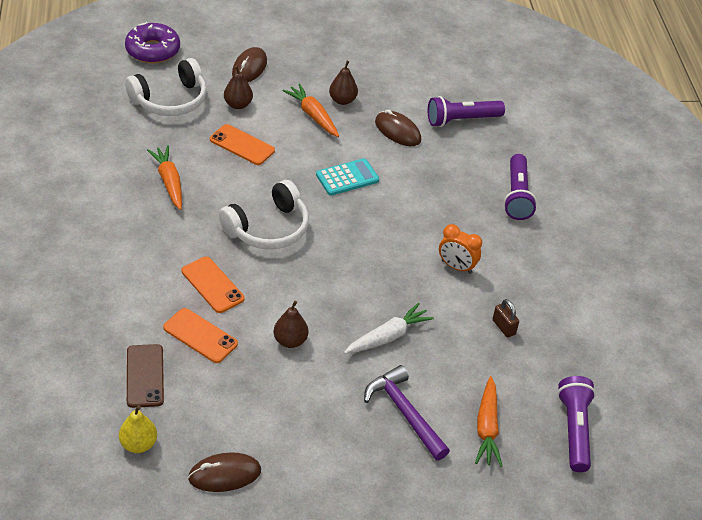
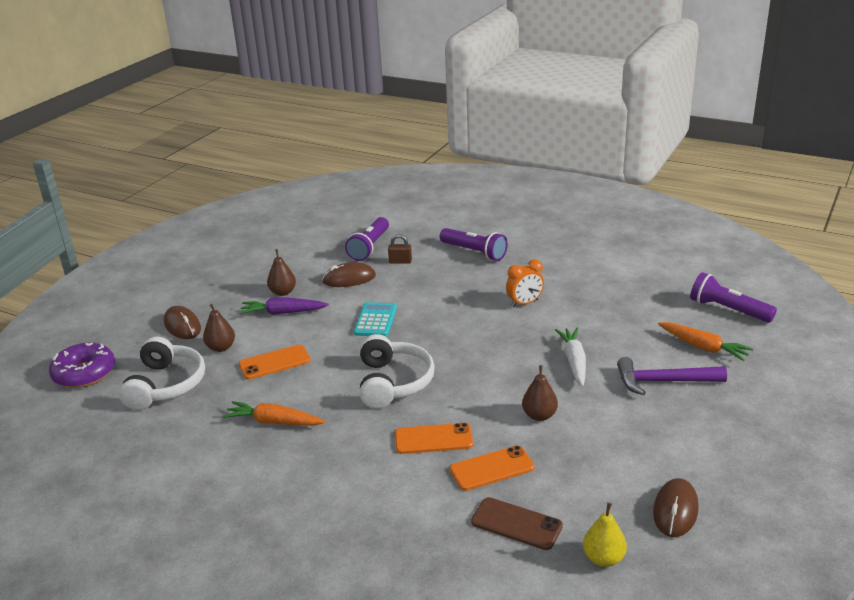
camera: 50 degrees left, 15 degrees down
(313, 115) = (283, 313): orange carrot -> purple carrot
(503, 327) = (605, 304): brown padlock -> brown padlock (400, 261)

